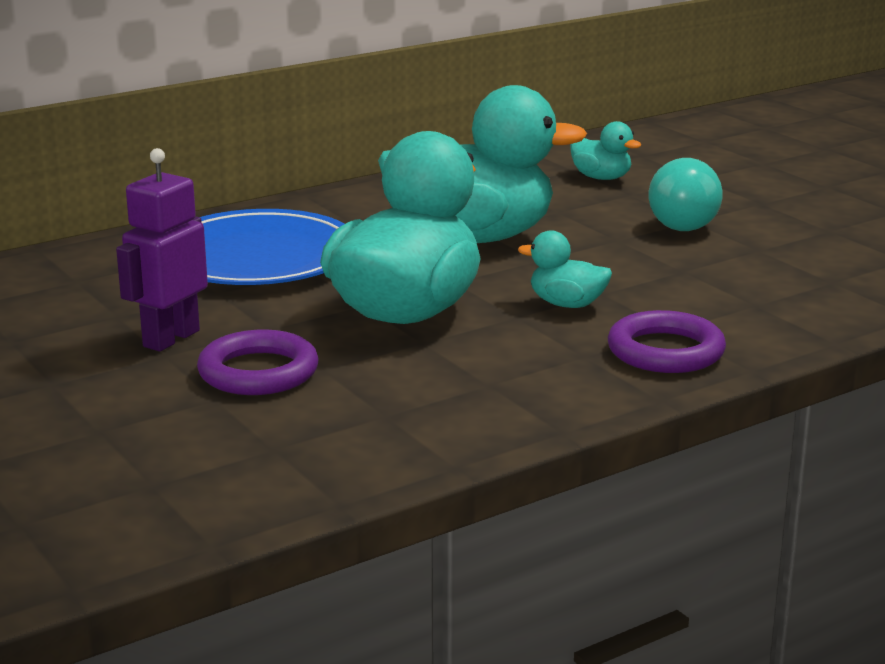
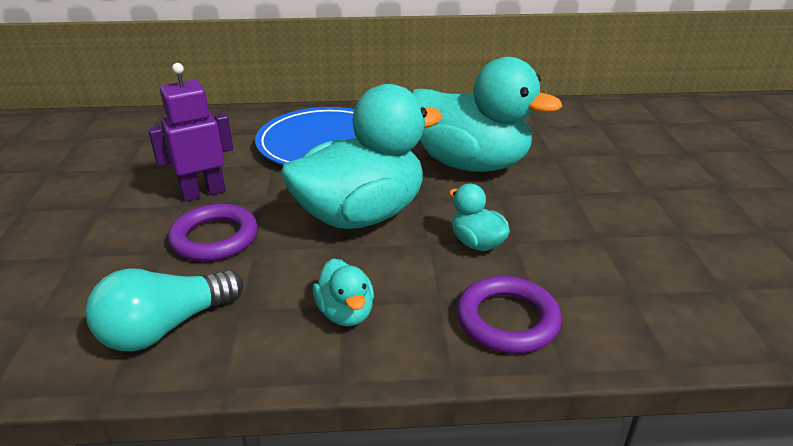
camera: 30 degrees right, 10 degrees up
(601, 178) = (612, 135): turquoise duck -> turquoise duck (345, 313)
(688, 221) = (645, 189): turquoise light bulb -> turquoise light bulb (166, 327)

